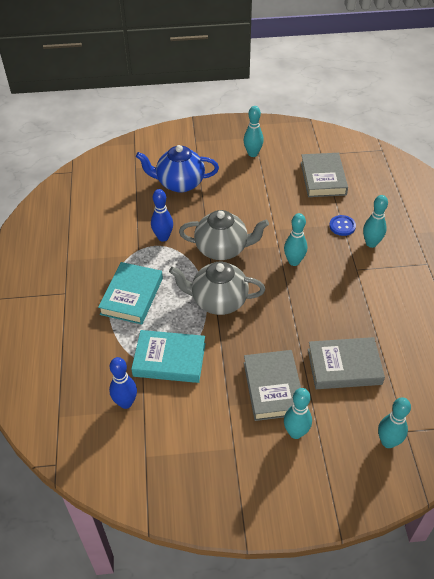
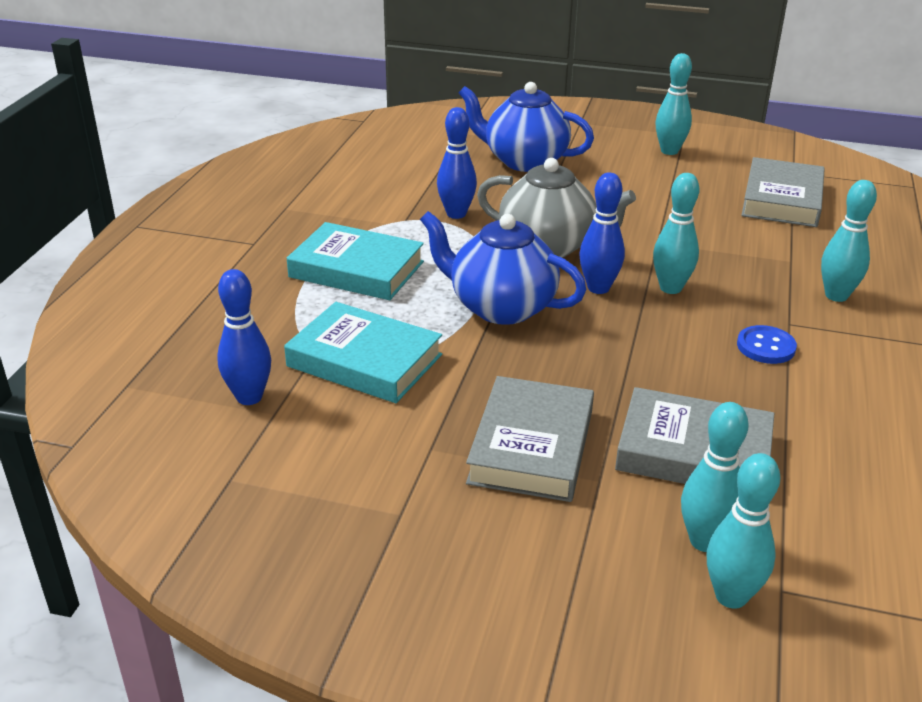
camera: 20 degrees right, 15 degrees down
(132, 296) = (356, 269): turquoise book -> turquoise book turned 75 degrees clockwise
(218, 301) = (500, 307): grey teapot -> blue teapot
(259, 272) = (598, 288): none -> blue bowling pin
(295, 432) = (537, 525): turquoise bowling pin -> turquoise bowling pin (704, 541)
(342, 226) = (788, 263): blue button -> blue button (766, 347)

